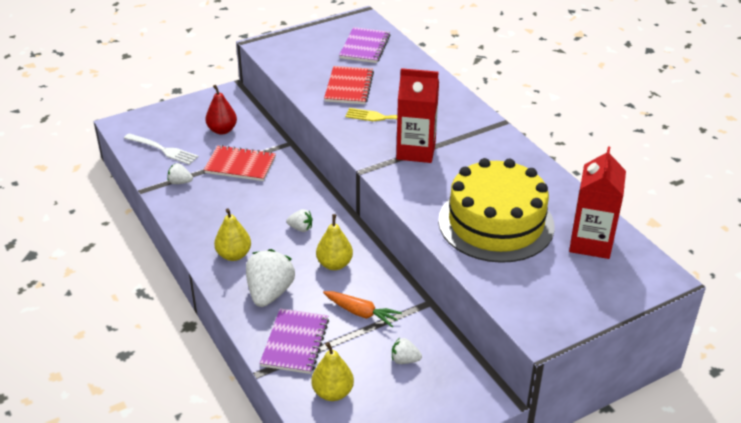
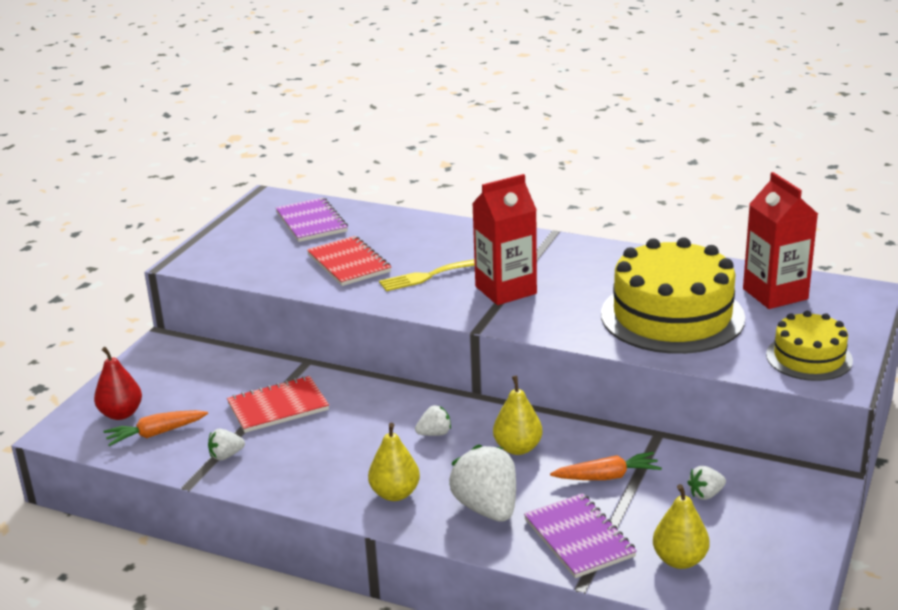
camera: 35 degrees left, 10 degrees down
(163, 150) = (156, 434): white fork -> orange carrot
(222, 130) = (205, 383): red pear -> red pear (121, 414)
(545, 303) = (809, 357): none -> yellow cake

